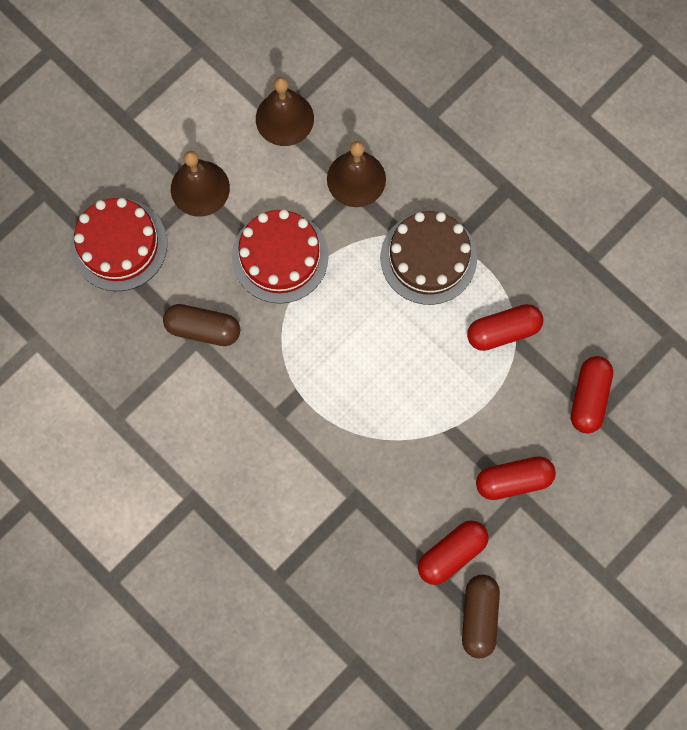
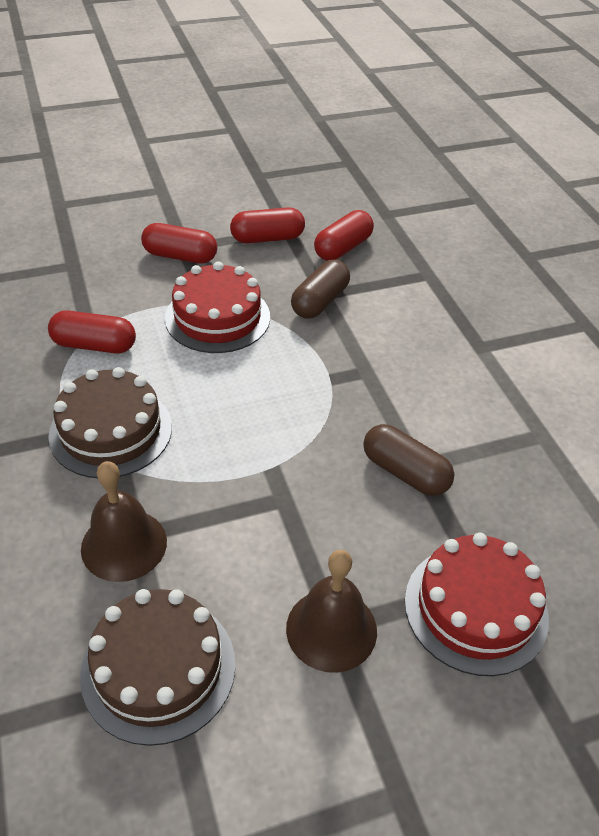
camera: 155 degrees left, 30 degrees down
(280, 256) = (274, 503): red cake -> red cake (217, 317)
(284, 118) = (158, 668): brown bell -> brown cake
(479, 616) = (273, 204): brown capsule -> brown capsule (320, 302)
(588, 397) = (67, 277): red capsule -> red capsule (343, 248)

